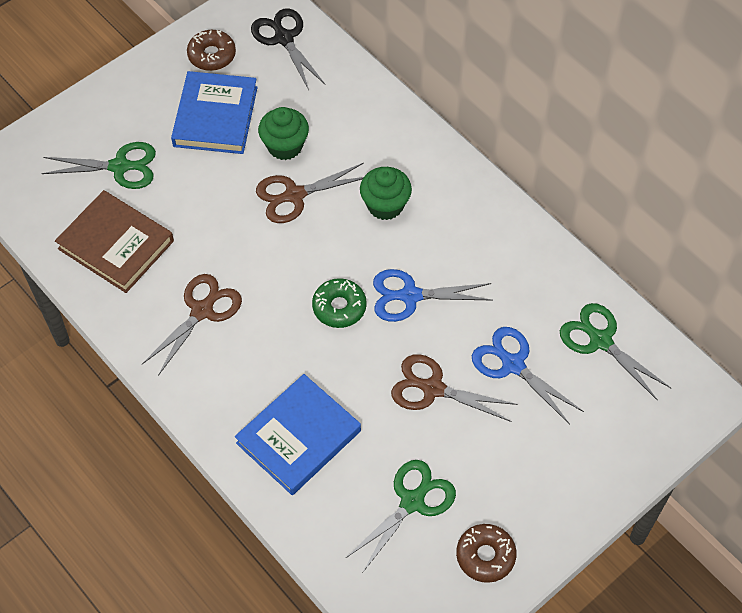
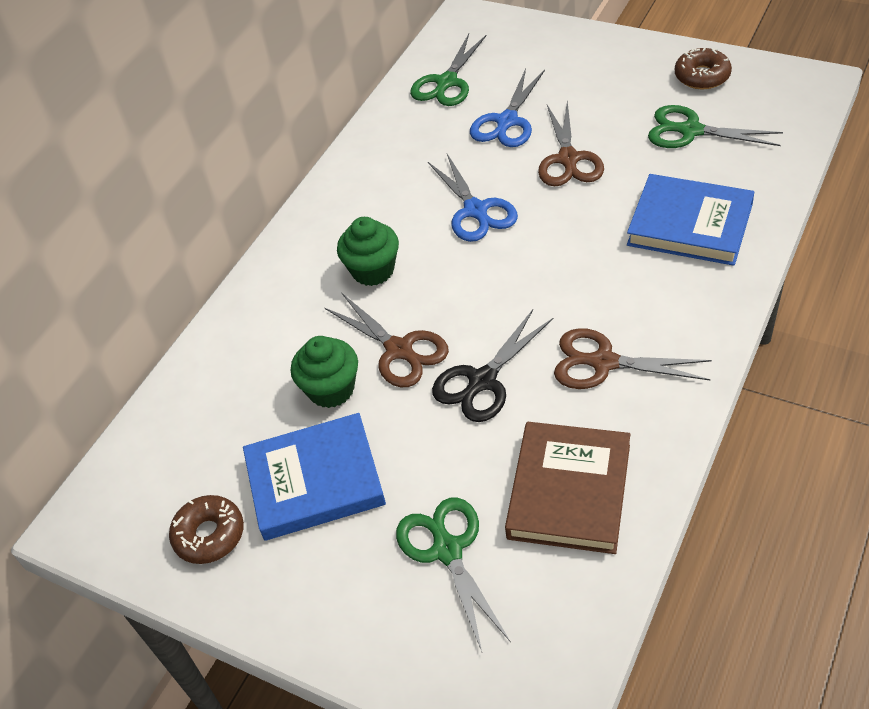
camera: 105 degrees left, 10 degrees down
(283, 38) = (152, 466): black scissors -> black scissors (482, 381)
(339, 307) = (523, 255): green donut -> none

